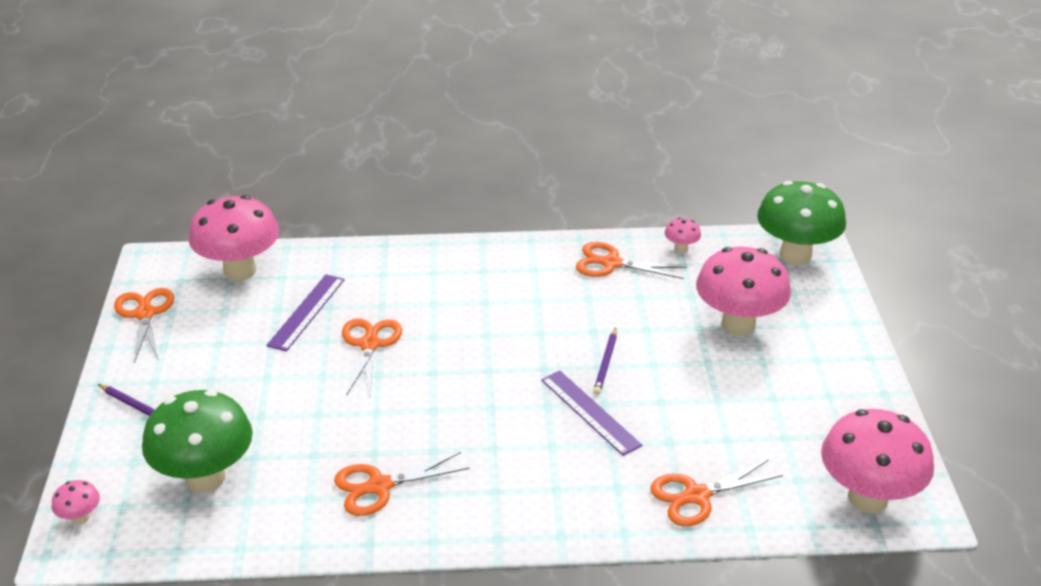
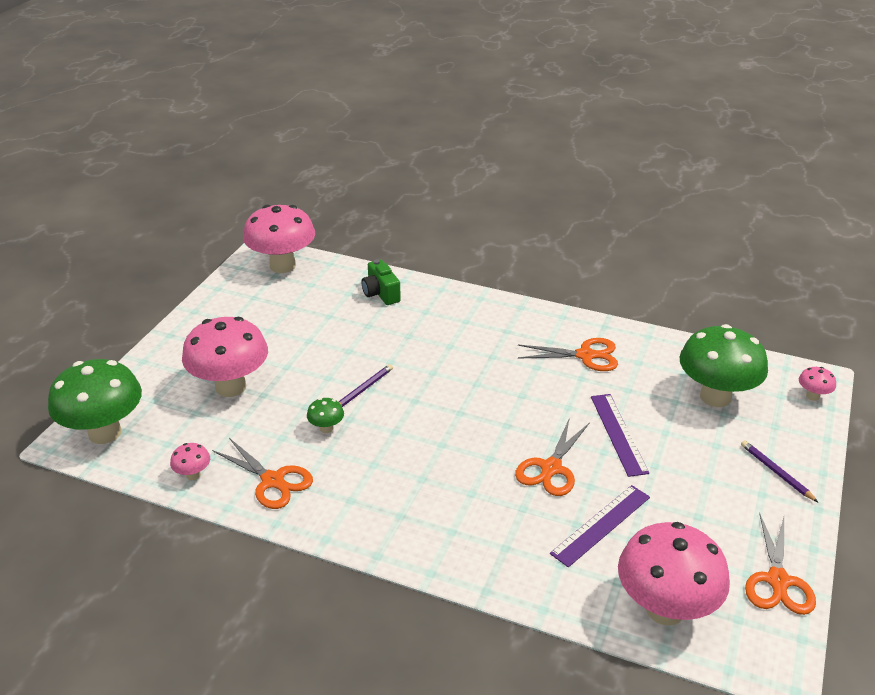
camera: 155 degrees left, 0 degrees up
(590, 412) = (405, 359): purple ruler -> purple ruler (618, 434)
(607, 316) = (326, 428): none -> green mushroom
(696, 496) = (381, 293): orange scissors -> green camera

